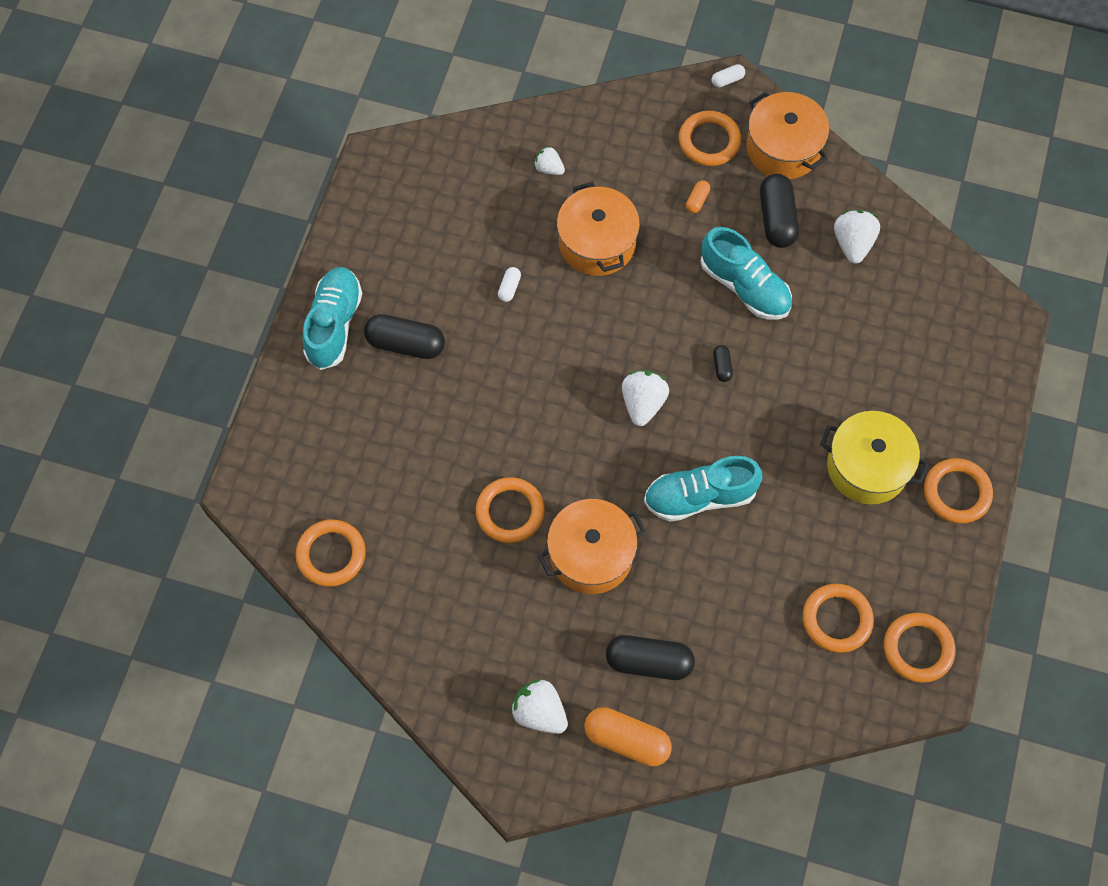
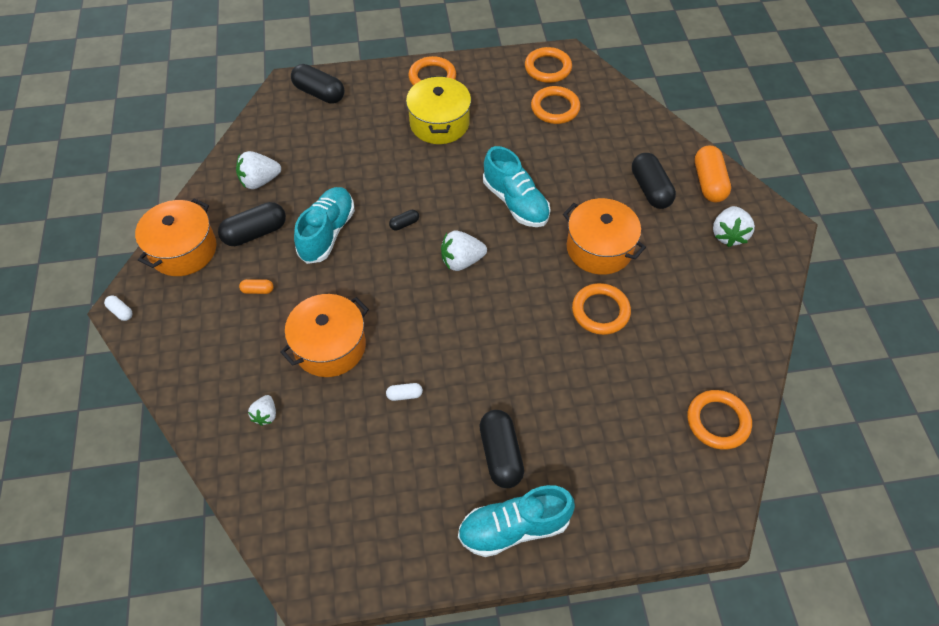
camera: 115 degrees left, 10 degrees down
(709, 141) = (193, 302): orange ring -> none
(979, 349) = (319, 93): none -> black capsule

